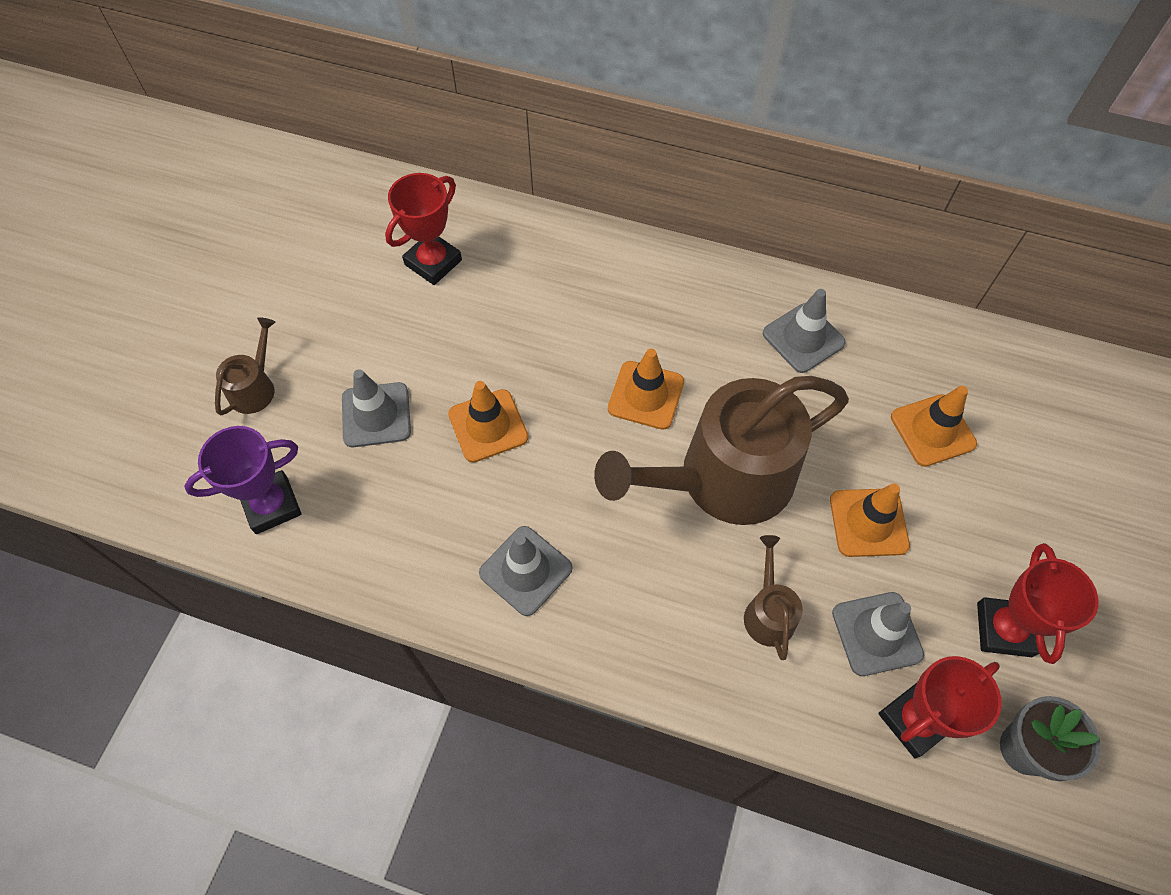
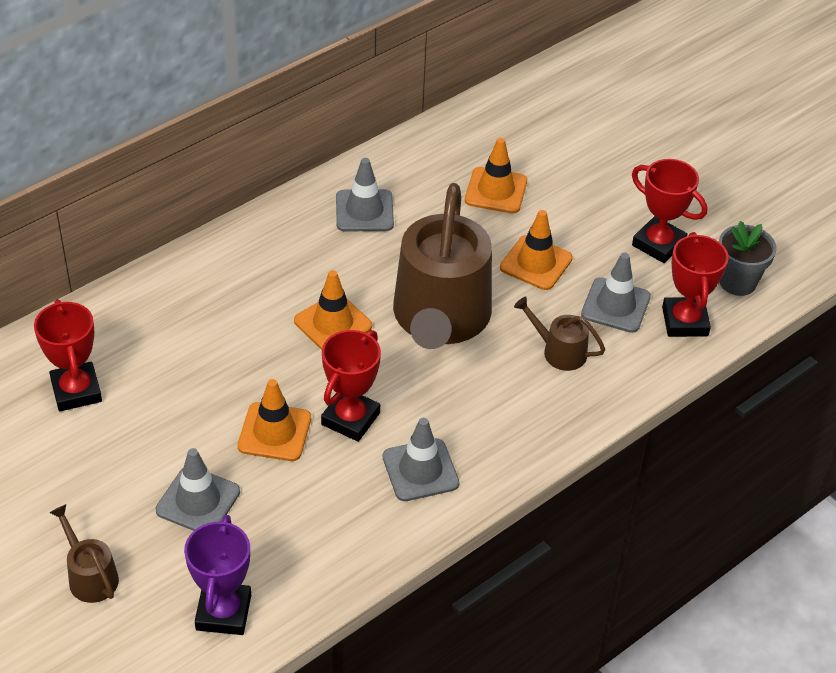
camera: 60 degrees left, 15 degrees down
(545, 476) = (350, 419): none -> red trophy

